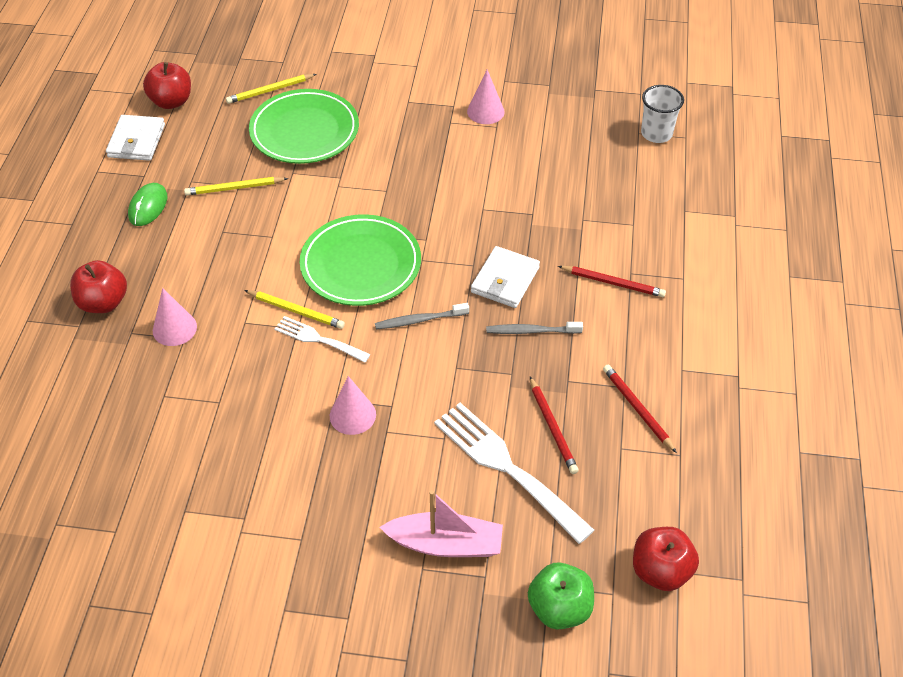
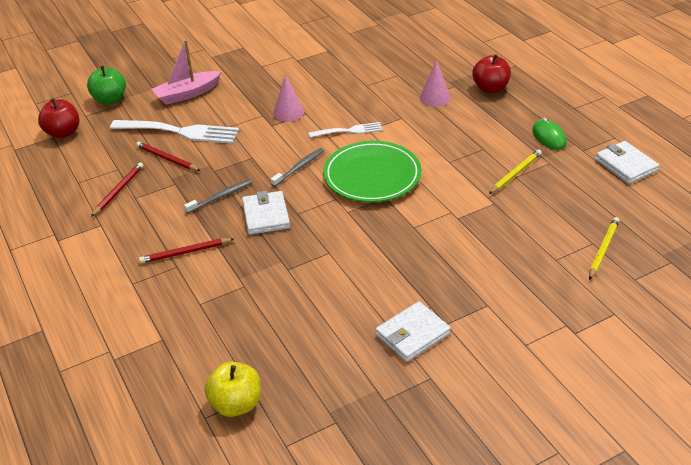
camera: 145 degrees right, 10 degrees down
(171, 101) = (653, 201): red apple -> none
(295, 311) = (380, 136): yellow pencil -> none
(304, 131) = (529, 234): green plate -> none
(485, 111) = (412, 334): pink cone -> white wallet
(637, 409) = (118, 191): red pencil -> red pencil turned 90 degrees counterclockwise
(656, 133) = (236, 404): white cup -> yellow apple

